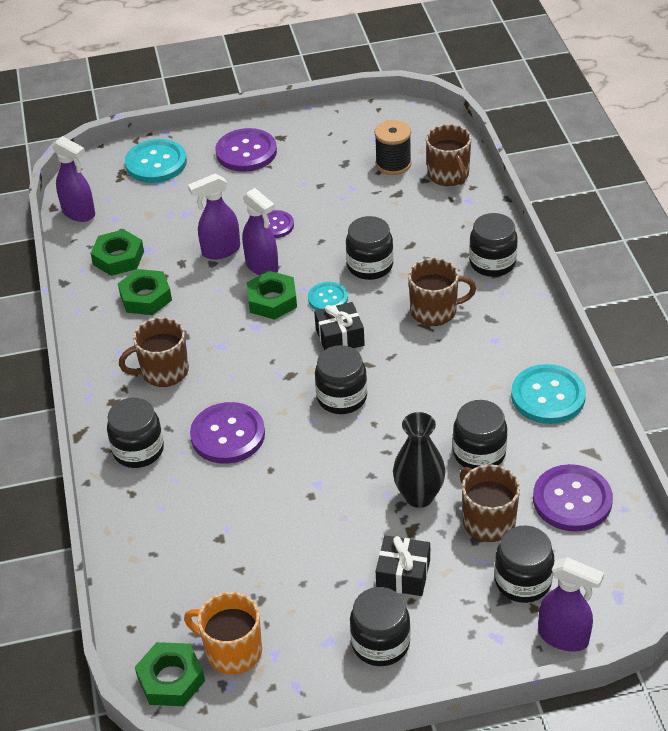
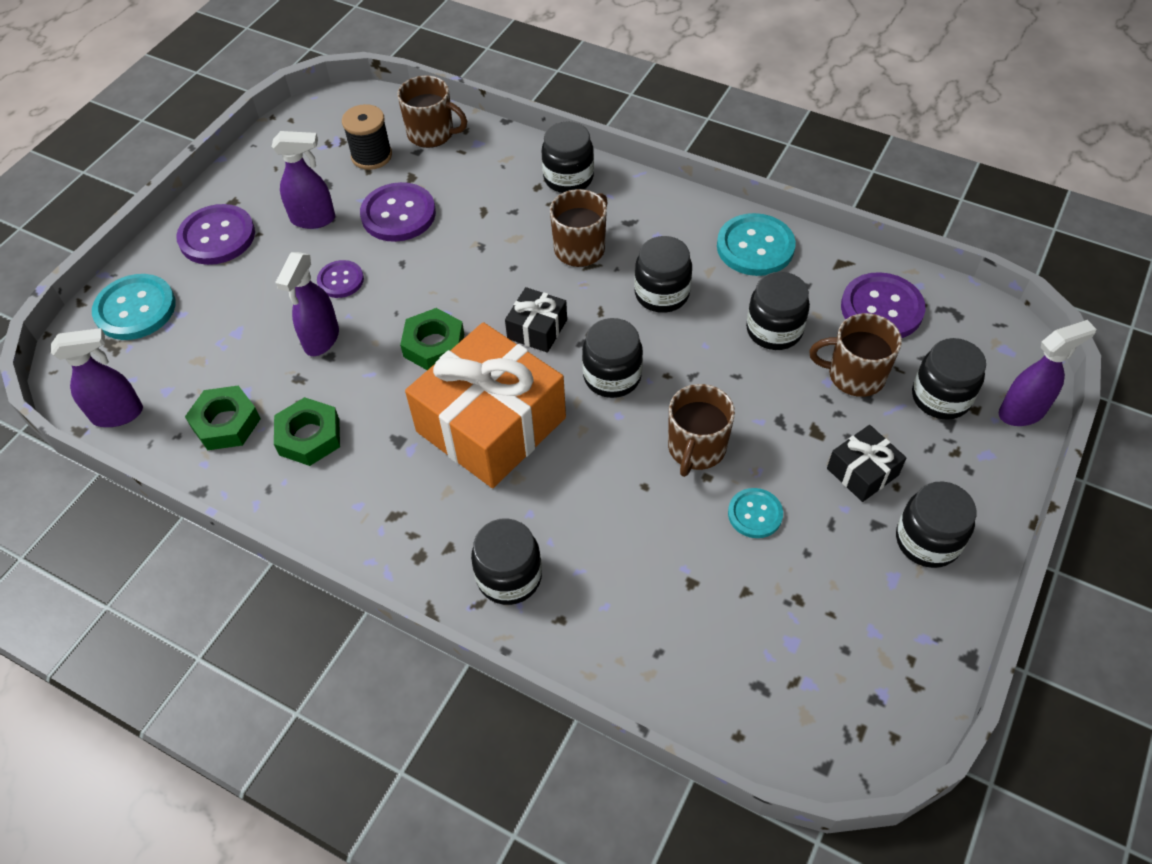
camera: 50 degrees left, 10 degrees up
(163, 372) = (427, 488): brown mug -> brown mug (696, 448)
(171, 679) = (834, 741): green nut -> none
(228, 435) = (567, 490): purple button -> purple button (398, 214)
(232, 651) = (841, 664): orange mug -> none
(240, 367) = (491, 424): none -> orange gift
(262, 267) = (382, 324): purple spray bottle -> purple spray bottle (314, 219)
(328, 298) = (480, 306): turquoise button -> turquoise button (755, 514)
(370, 266) = (475, 252): black jar -> black jar (662, 294)
(419, 496) = (783, 401): black vase -> none

